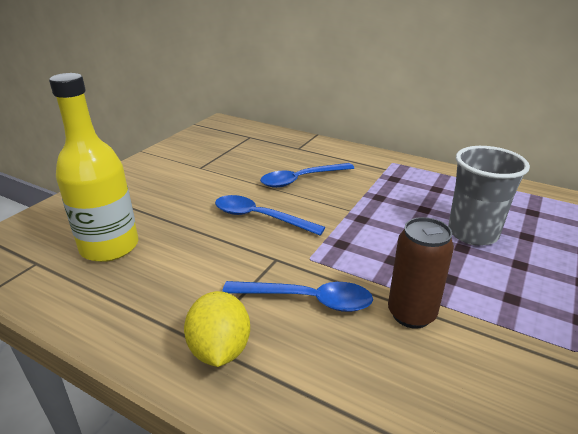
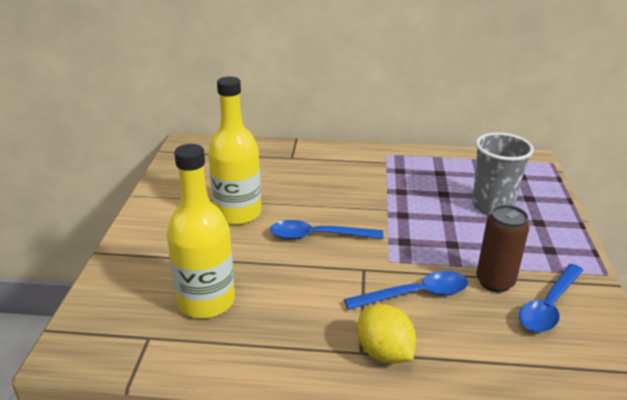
camera: 25 degrees left, 0 degrees up
(208, 182) = (237, 213): none -> yellow bottle
(301, 179) = (322, 190): blue spoon -> blue spoon (549, 306)

